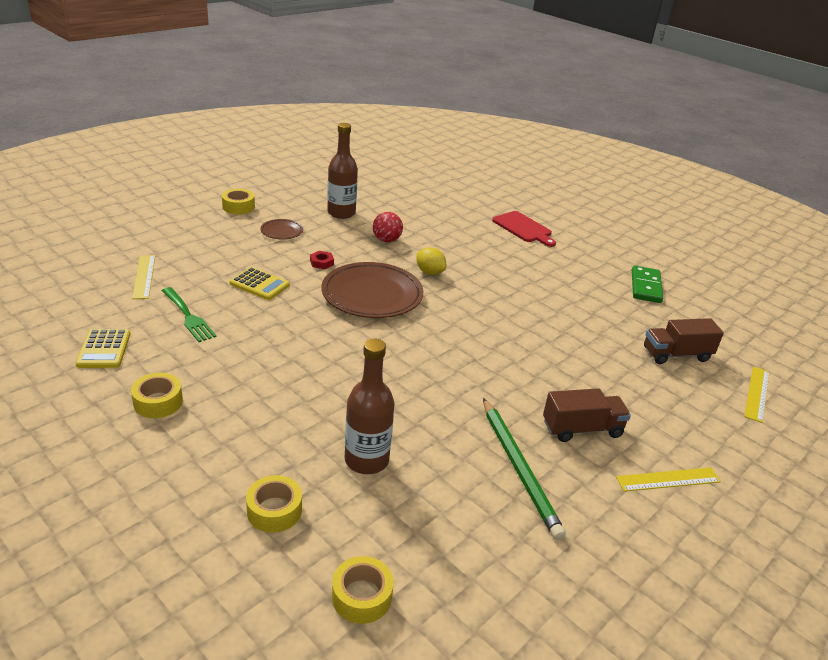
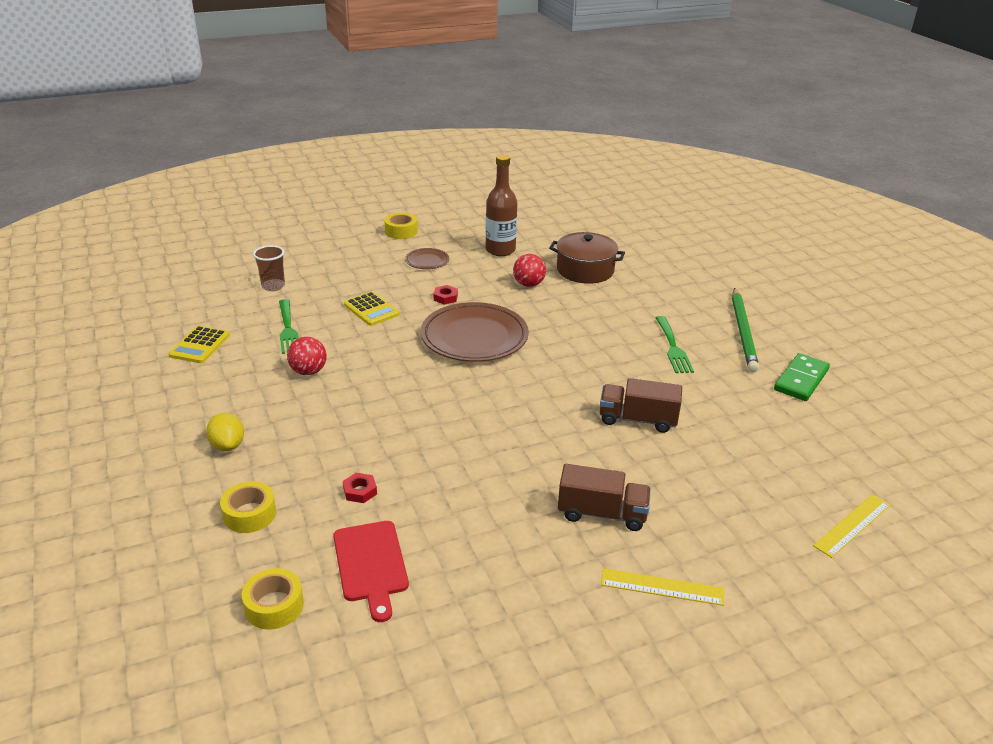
camera: 25 degrees right, 0 degrees up
(144, 276) = (273, 286): yellow ruler -> brown cup
(158, 402) = (214, 399): yellow tape -> none
(238, 355) = (308, 371): none -> red ball
(366, 460) = (360, 491): brown bottle -> red nut
(425, 221) = (585, 270): none -> brown pot
(429, 272) = (551, 324): yellow lemon -> yellow lemon (228, 445)
(519, 468) = (504, 535): green pencil -> green pencil (743, 332)
(523, 228) = (696, 292): red cutting board -> red cutting board (371, 564)
(538, 276) = (673, 347): none -> green fork
(676, 354) = (780, 461): brown truck -> brown truck (637, 419)

